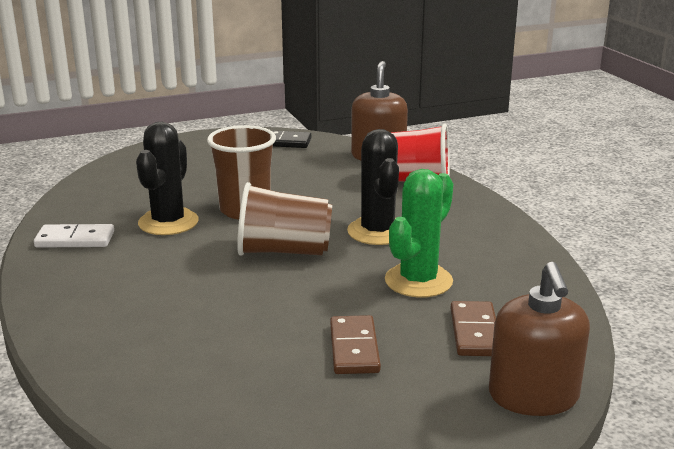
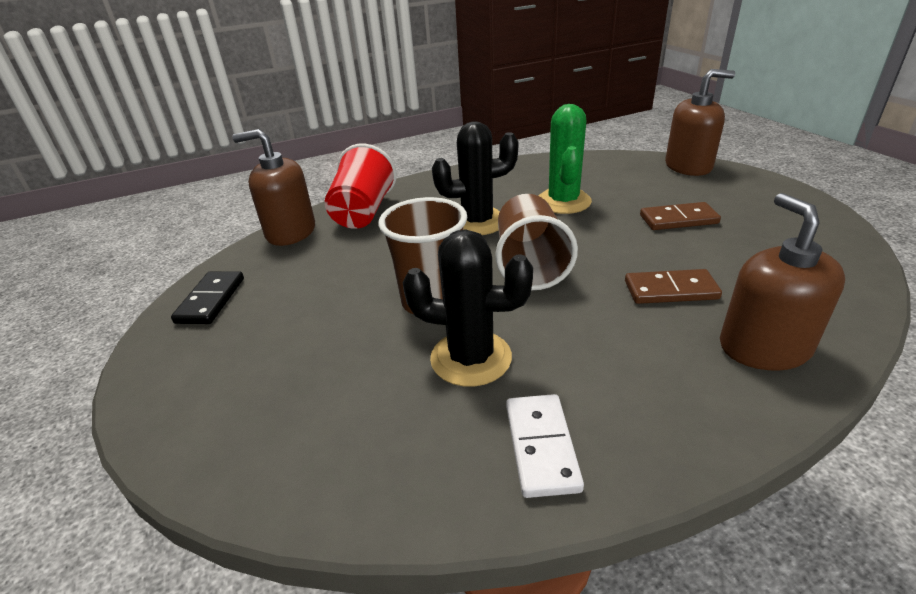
camera: 90 degrees left, 10 degrees up
(108, 339) = (764, 347): none -> brown soap dispenser
(418, 281) = (563, 202): green cactus -> green cactus turned 60 degrees clockwise
(475, 332) = (627, 182): brown domino -> brown domino (670, 290)

